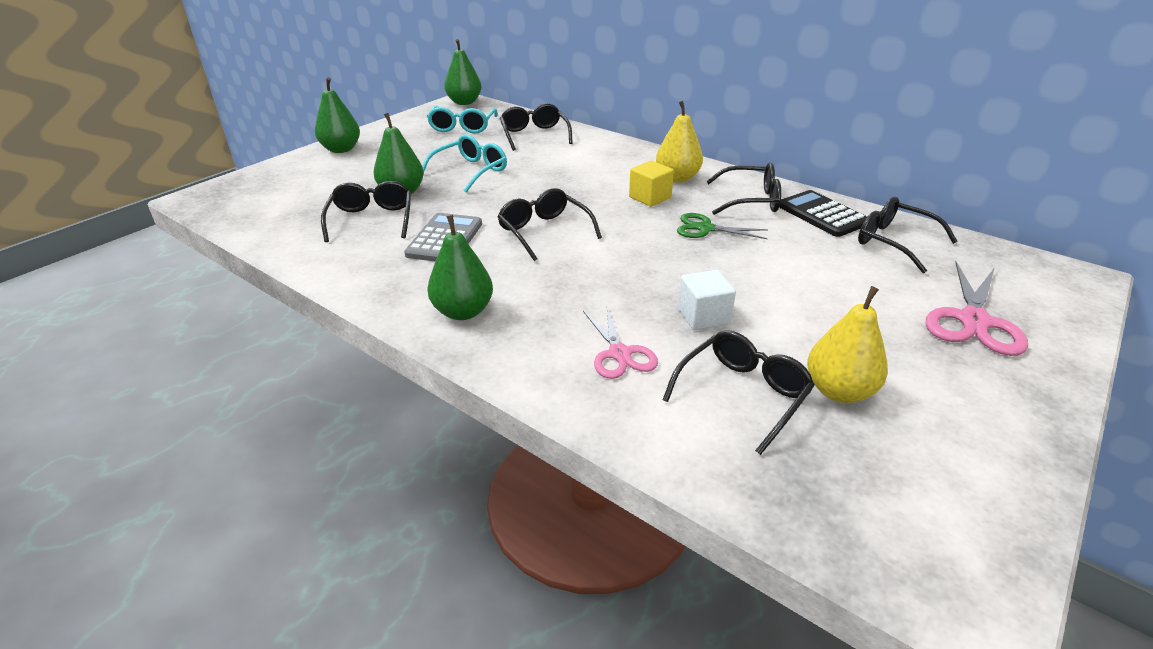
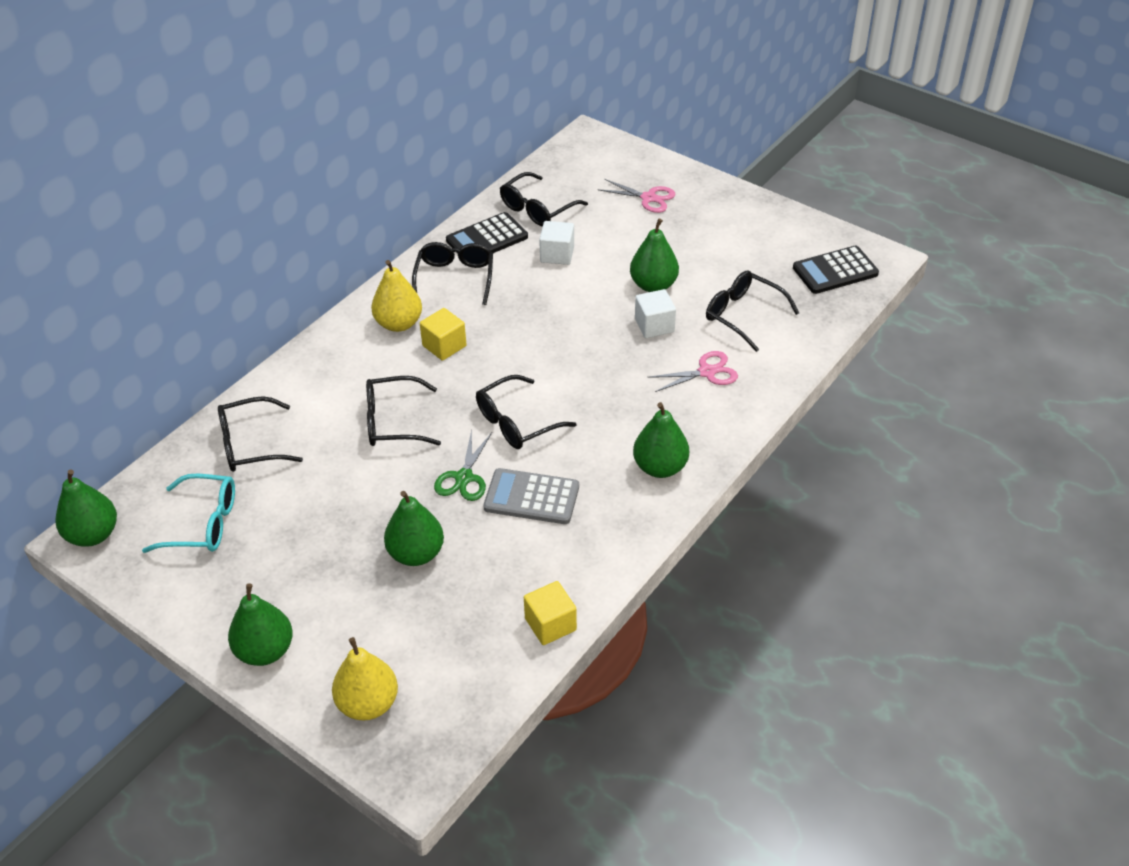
camera: 90 degrees left, 10 degrees up
(293, 248) = (550, 624): none -> yellow cube
(371, 219) = (486, 568): black glasses -> black glasses (392, 422)
(471, 171) = (360, 496): turquoise glasses -> none
(705, 228) = (512, 313): green scissors -> green scissors (464, 477)
(782, 318) = (653, 285): none -> green pear
(814, 253) = (557, 254): none -> white cube
(839, 391) = (733, 272): yellow pear -> yellow pear (368, 703)
(896, 520) = (835, 271): none -> black calculator
(973, 321) = (648, 198): pink scissors -> pink scissors, size x0.66

